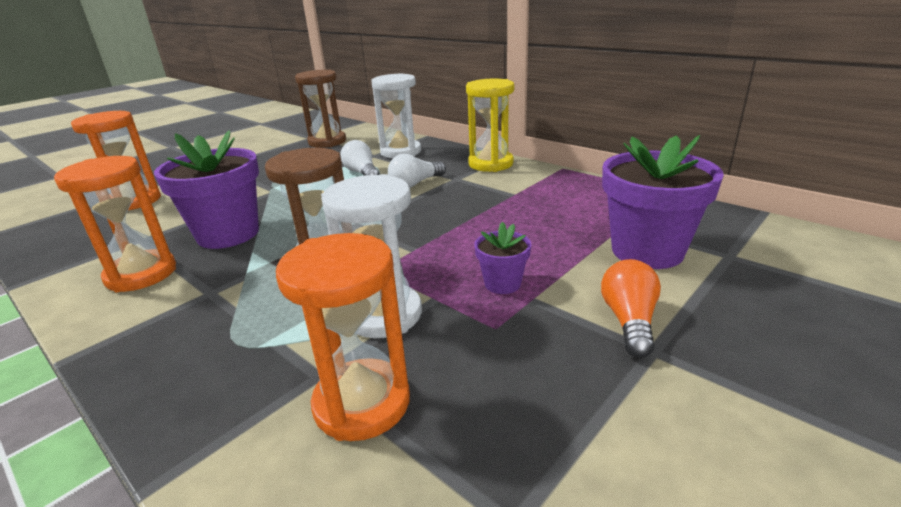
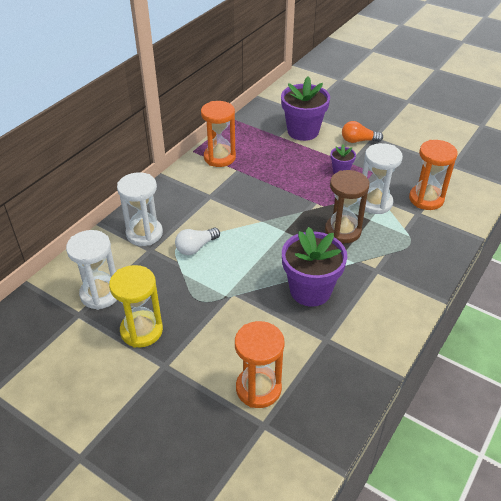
camera: 100 degrees left, 15 degrees up
(141, 274) = (368, 312): orange hourglass -> orange hourglass (219, 157)
(327, 142) = (100, 294): brown hourglass -> white hourglass
(415, 184) = (219, 214): white light bulb -> none
(490, 164) = (181, 182): yellow hourglass -> yellow hourglass (141, 331)

